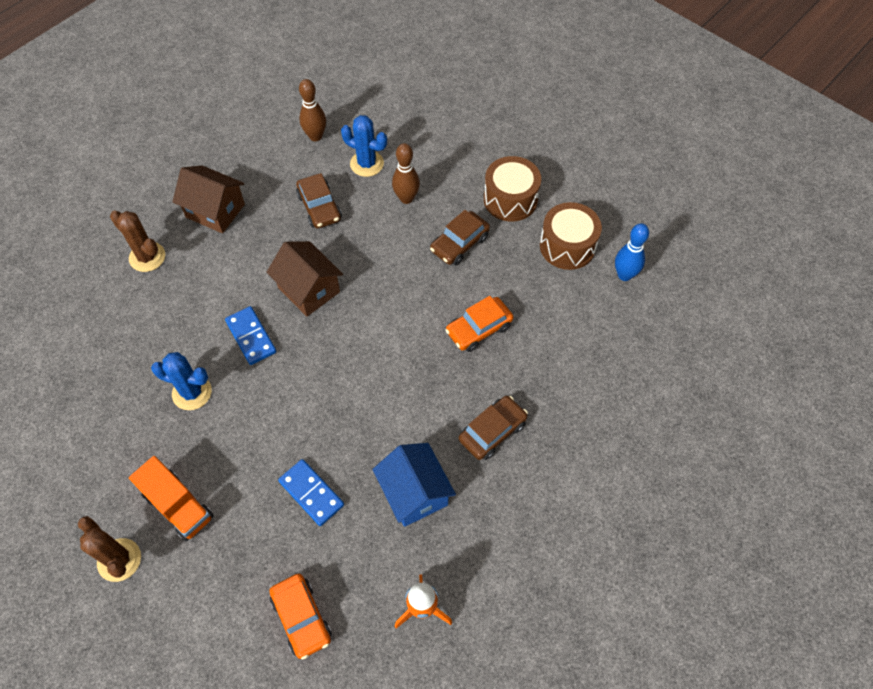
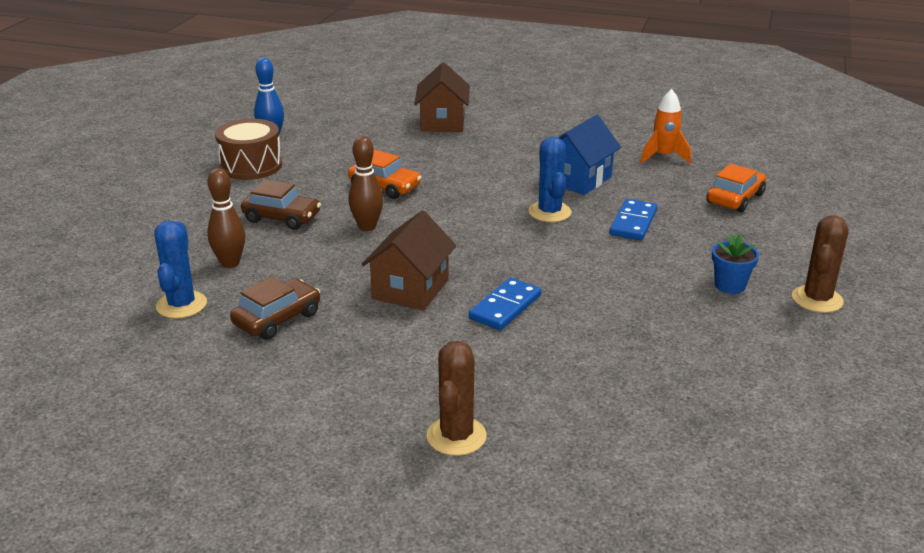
camera: 115 degrees left, 30 degrees down
(178, 506) = (730, 285): orange truck -> blue flower pot
(192, 392) = (609, 322): blue cactus -> blue cactus (549, 212)
(215, 211) = (333, 404): brown house -> brown house (442, 122)
(315, 136) = (142, 361): brown bowling pin -> brown bowling pin (367, 227)
(492, 431) = (487, 161): brown car -> none
(510, 199) = (200, 204): brown drum -> none

